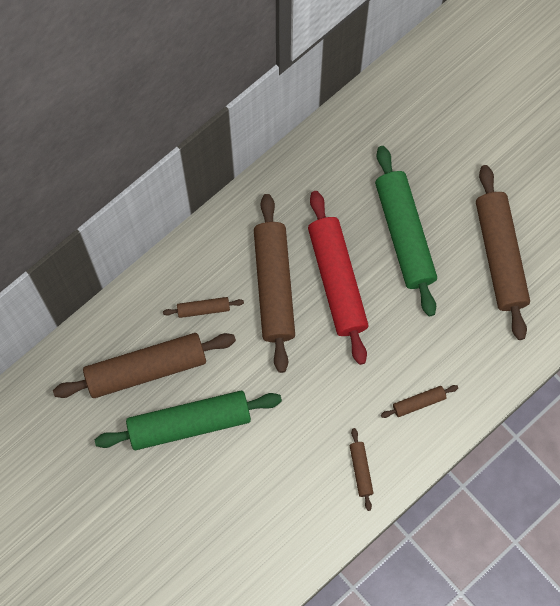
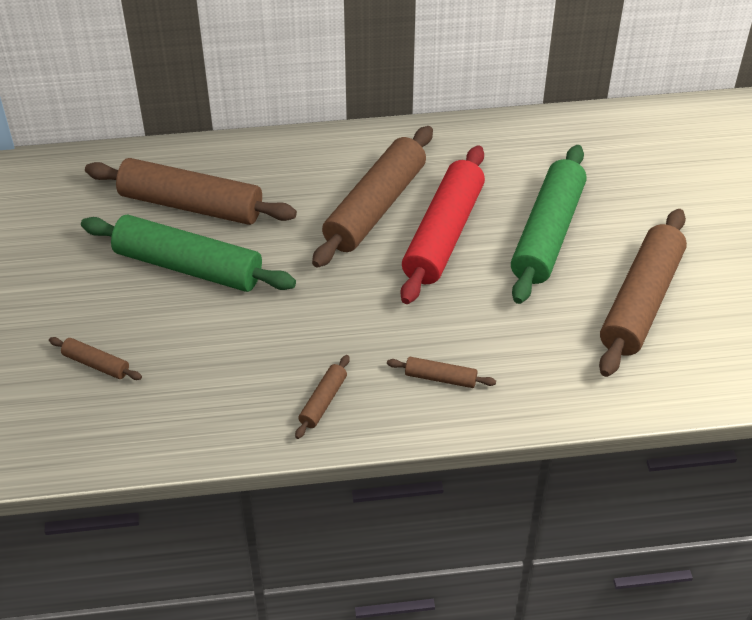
camera: 35 degrees right, 25 degrees down
(203, 309) = (290, 189): brown rolling pin -> brown rolling pin (96, 364)

